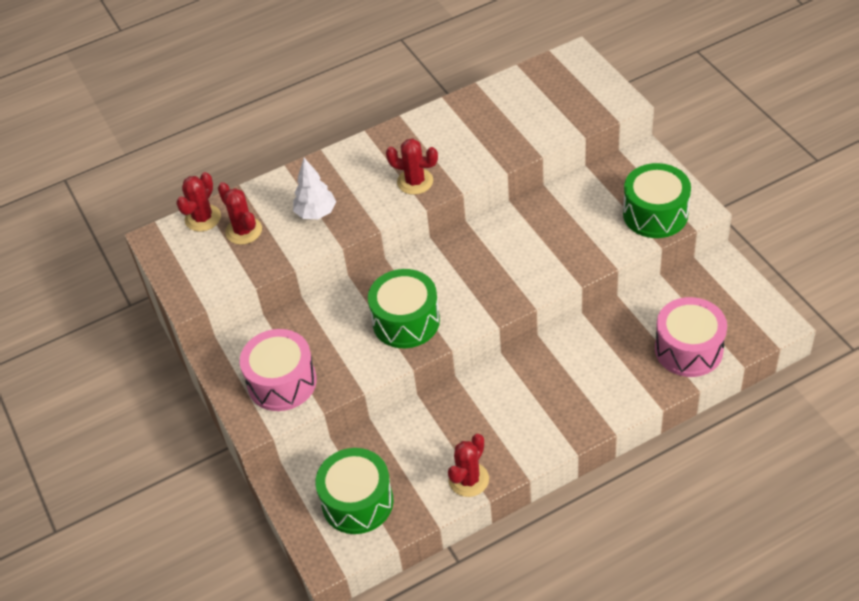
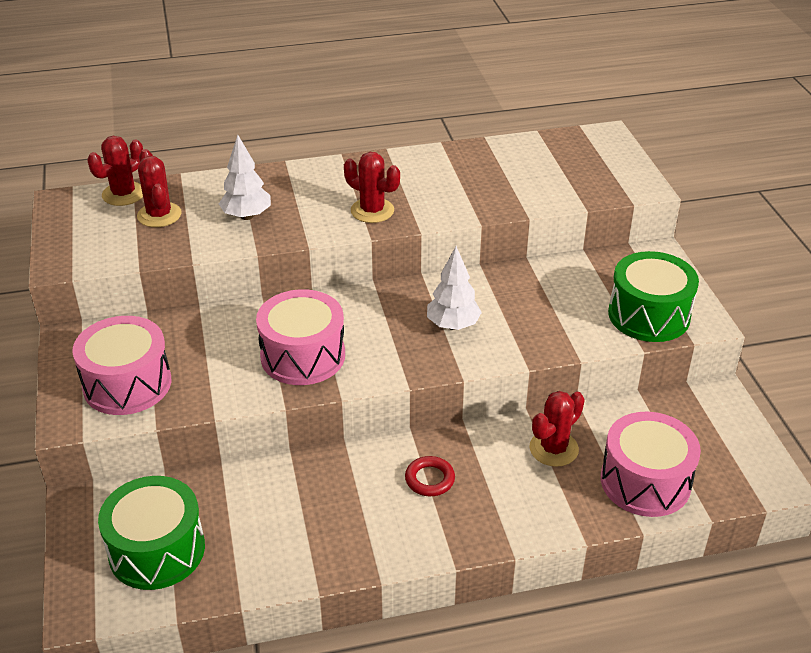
camera: 10 degrees right, 10 degrees down
(406, 321) = (303, 356): green drum -> pink drum
(468, 479) = (305, 562): red cactus -> red cactus (553, 449)
(510, 263) = (453, 325): none -> white tree
(532, 391) = (429, 479): none -> red ring

